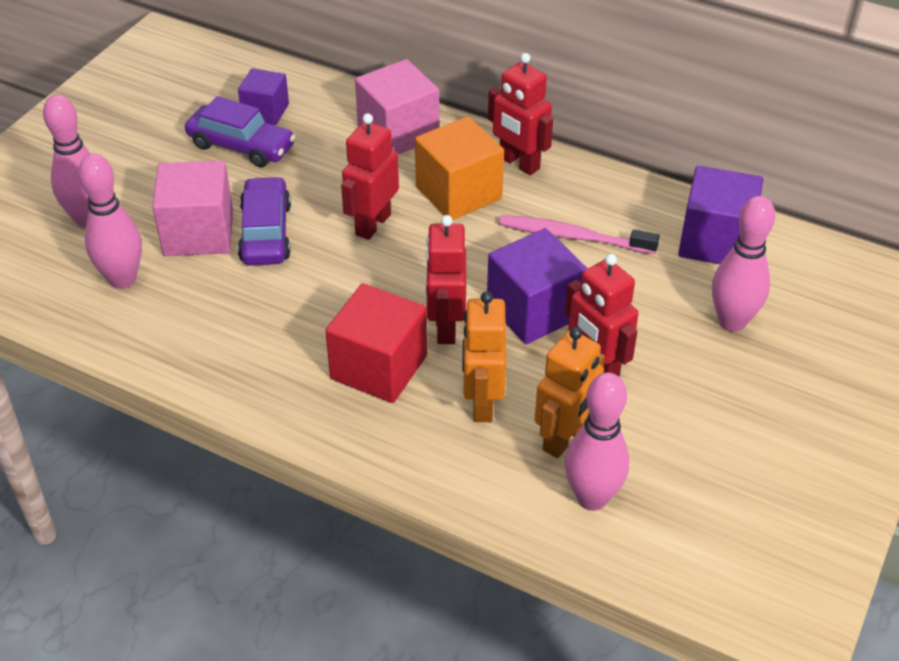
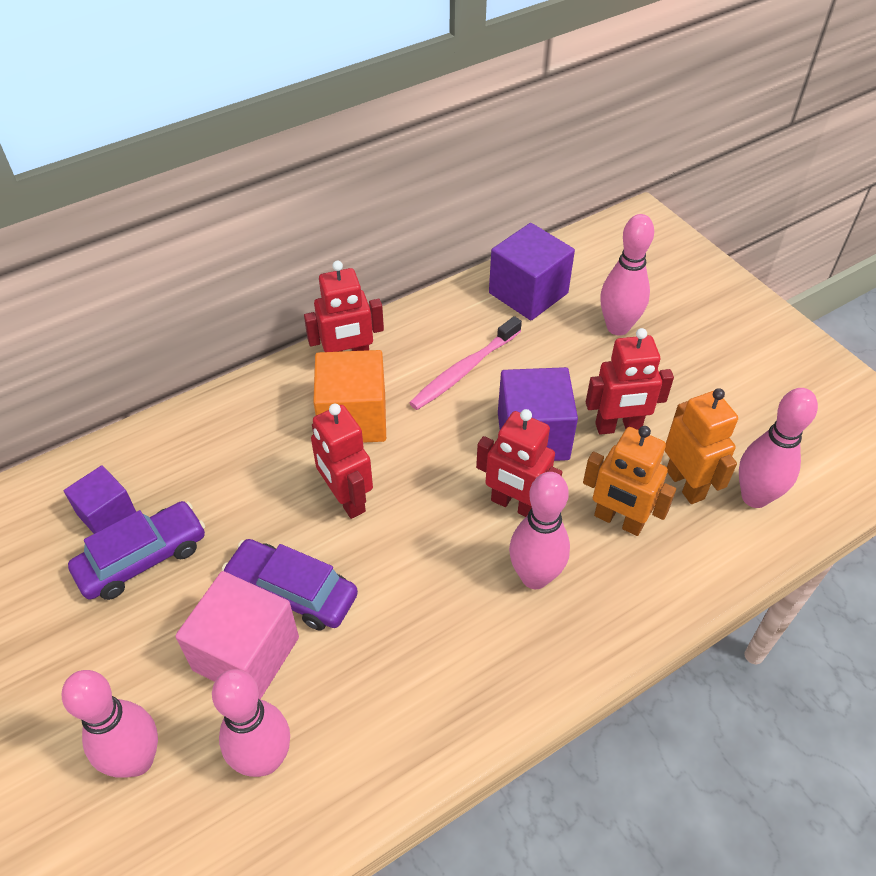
camera: 60 degrees left, 5 degrees up
(379, 367) = (534, 577): red cube -> pink bowling pin
(398, 132) = (235, 423): pink cube -> none

